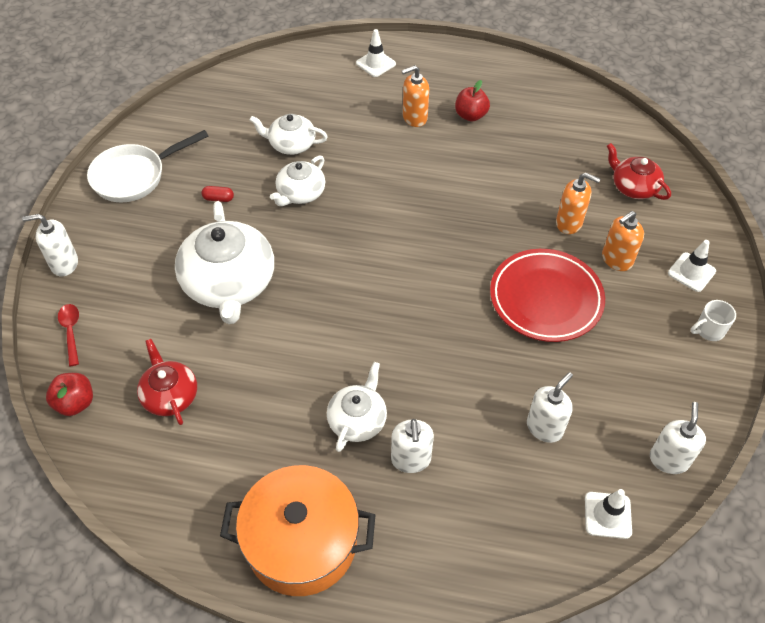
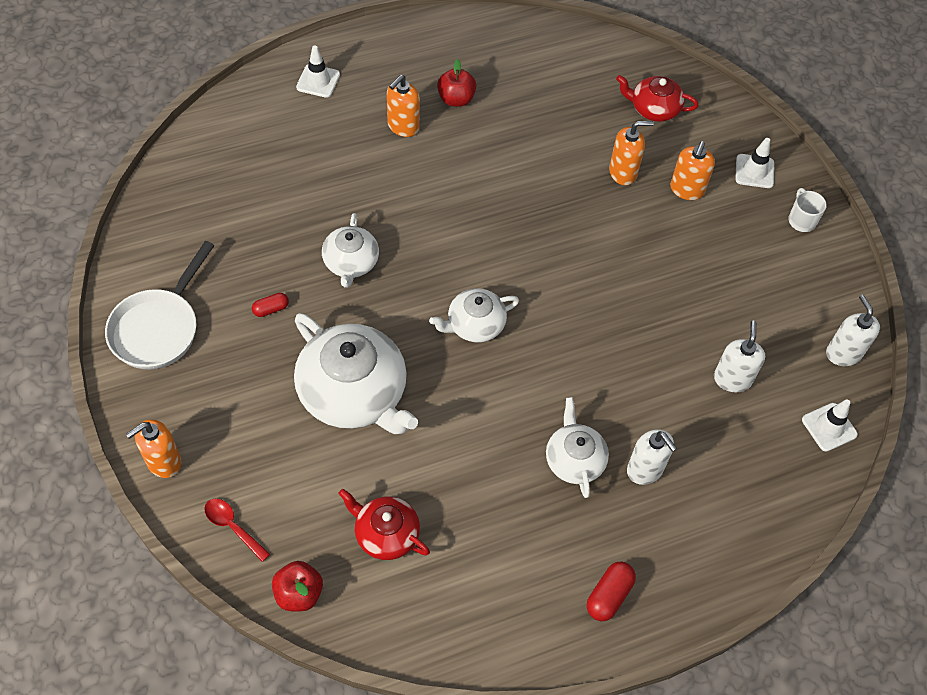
camera: 35 degrees left, 5 degrees up
(64, 264) = (163, 461): white soap dispenser -> orange soap dispenser
(291, 144) = (300, 213): white teapot -> white teapot (475, 324)
(301, 542) = (608, 595): orange pot -> red capsule
(545, 299) = (653, 258): red plate -> none
(708, 330) = (801, 220): white mug -> white mug turned 135 degrees clockwise

